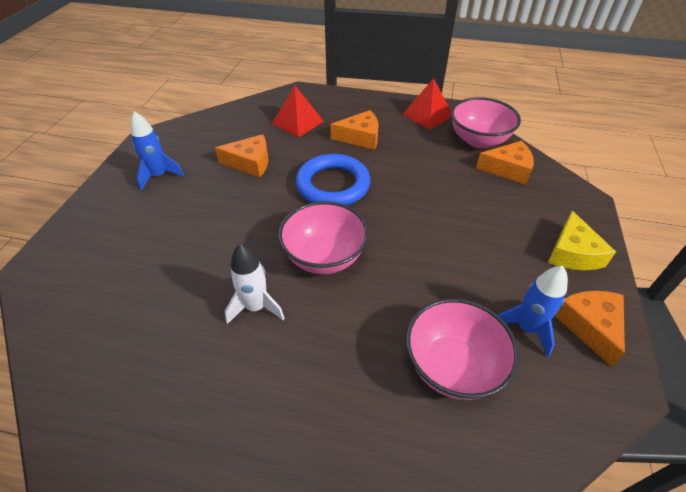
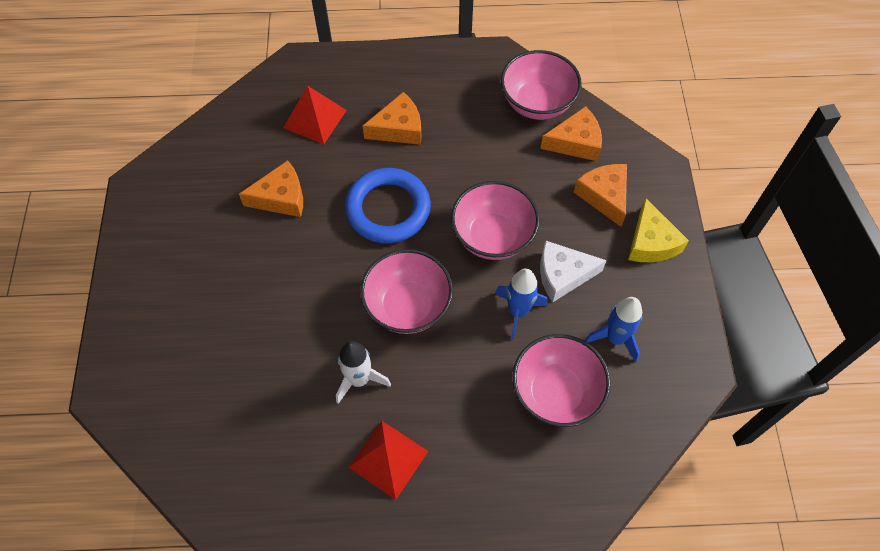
camera: 15 degrees left, 15 degrees up
(159, 176) = (181, 241): blue rocket -> blue rocket (518, 311)
(419, 220) = (493, 236): none -> pink bowl
(427, 115) = (470, 73): red pyramid -> red pyramid (388, 459)
(479, 262) = (563, 275): none -> white cheese
(590, 326) = (670, 322): orange cheese -> orange cheese (604, 196)

